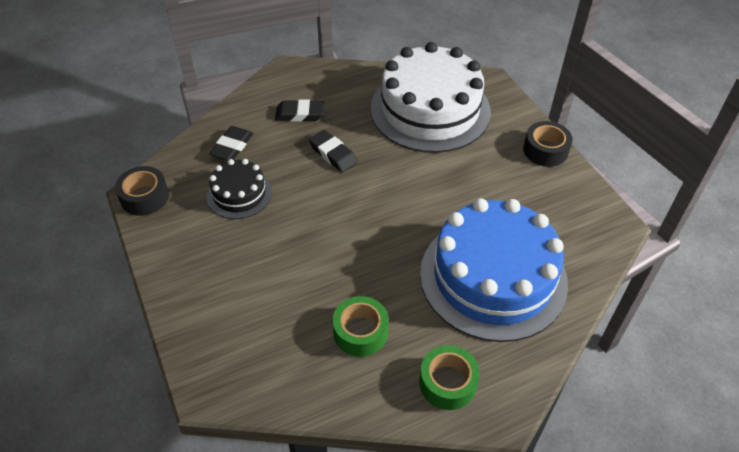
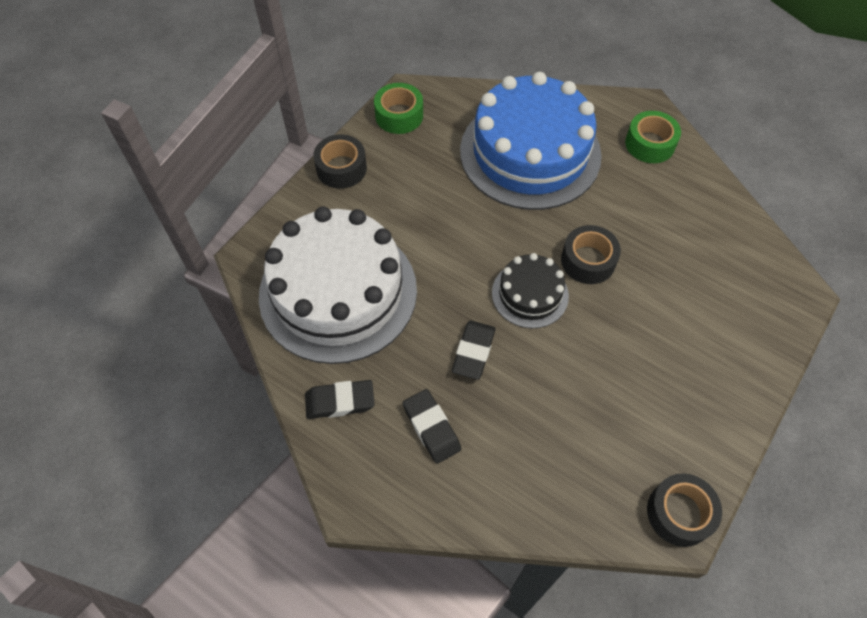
camera: 120 degrees left, 10 degrees up
(232, 147) = (537, 470): black eraser -> black eraser (340, 401)
(239, 194) = (597, 411): black cake -> black cake (530, 294)
(354, 255) = (588, 261): none -> black tape
(360, 332) = (658, 217): green tape -> green tape (399, 115)

